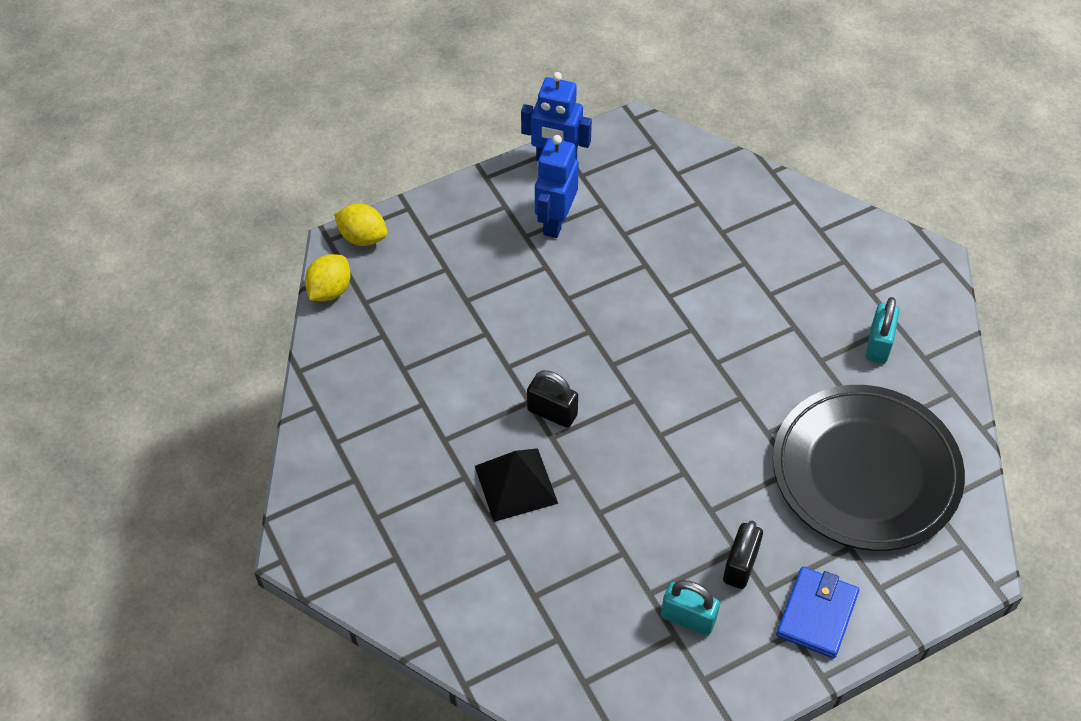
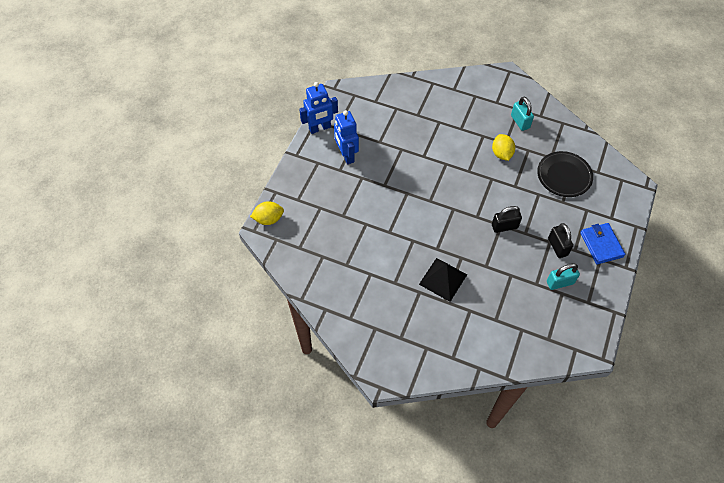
camera: 40 degrees left, 5 degrees up
(330, 290) = (278, 253): yellow lemon -> yellow lemon (501, 154)
(552, 412) = (427, 238): black padlock -> black padlock (504, 226)
(865, 472) = (564, 176): black plate -> black plate, size x0.59

